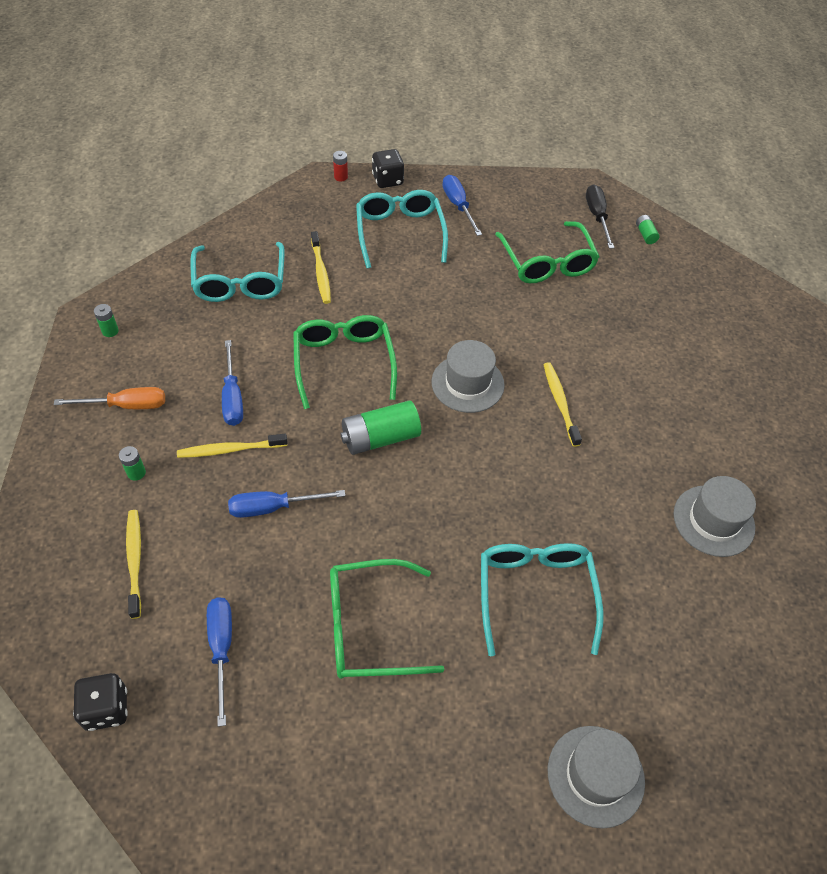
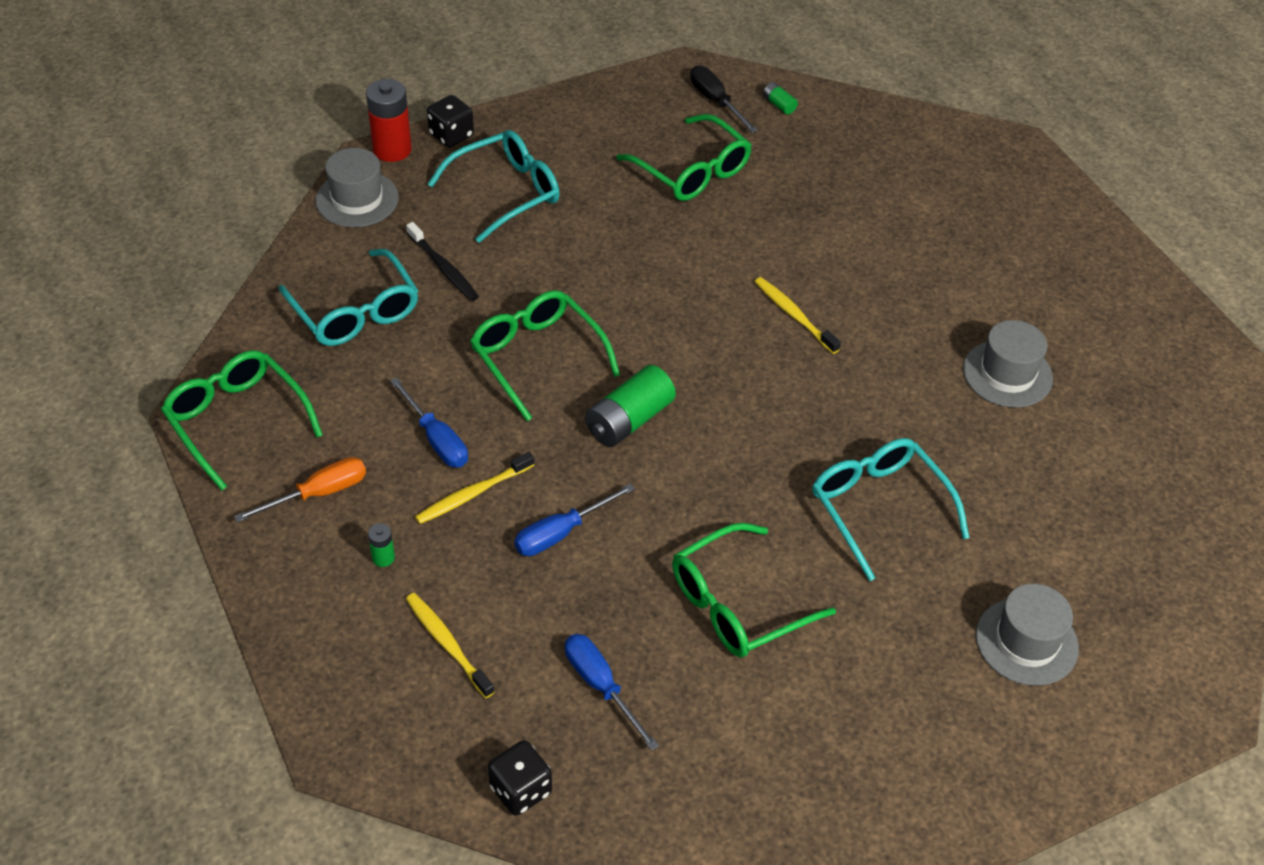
camera: 25 degrees left, 5 degrees down
(110, 331) = (237, 421): green battery -> green glasses
(321, 272) = (443, 268): yellow toothbrush -> black toothbrush
(341, 177) = (392, 149): red battery -> red battery, size x2.11
(400, 233) = (506, 192): turquoise glasses -> turquoise glasses turned 90 degrees clockwise
(458, 206) = (553, 139): blue screwdriver -> none
(467, 383) = (686, 330): grey hat -> grey hat (357, 199)

